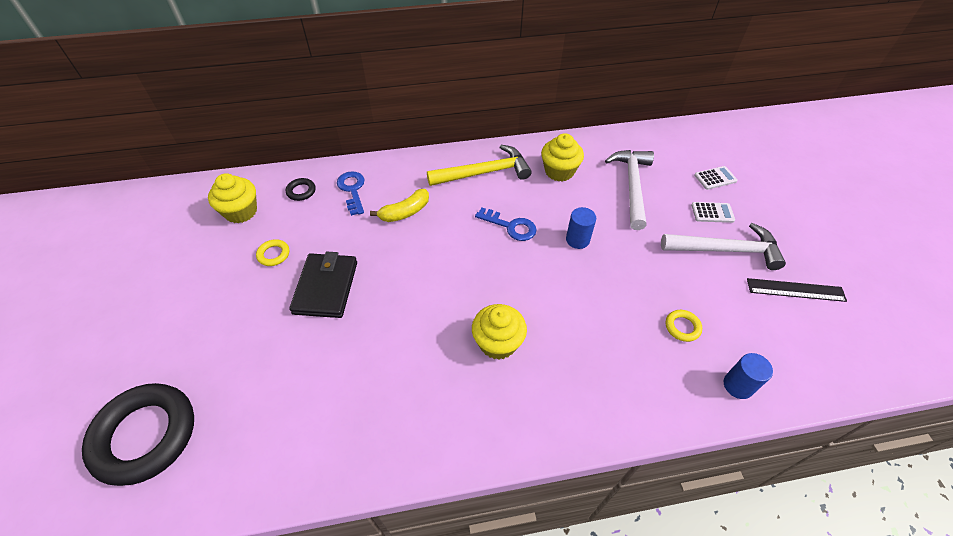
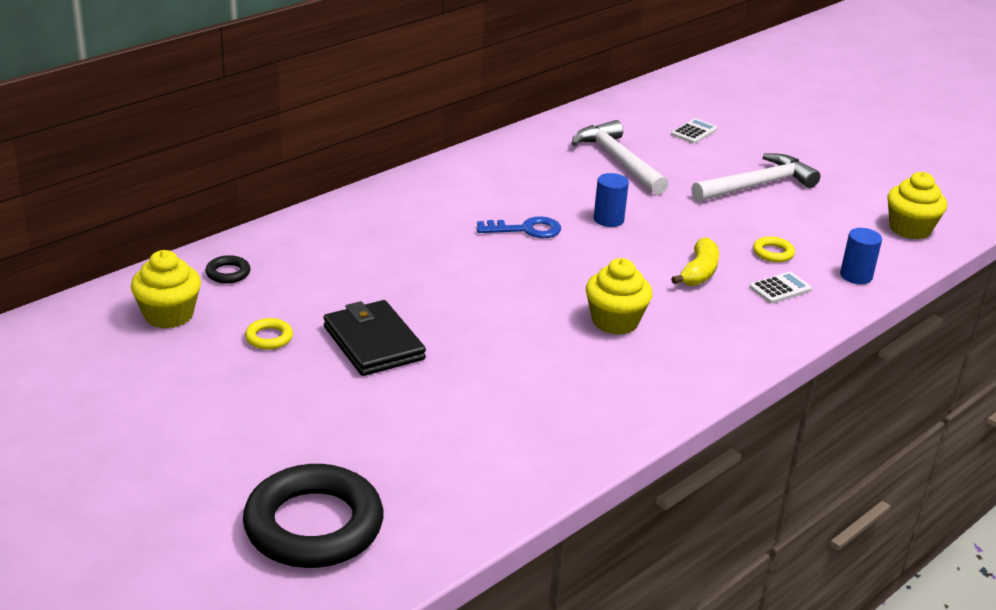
camera: 35 degrees left, 20 degrees down
(352, 190) = (296, 253): blue key -> none
(405, 212) = (389, 253): yellow banana -> yellow banana (699, 272)
(484, 173) = (443, 193): yellow hammer -> none
(559, 171) = (527, 169): yellow cupcake -> yellow cupcake (910, 229)
(712, 213) = (718, 160): white calculator -> white calculator (780, 289)
(795, 290) = (843, 196): black ruler -> none

